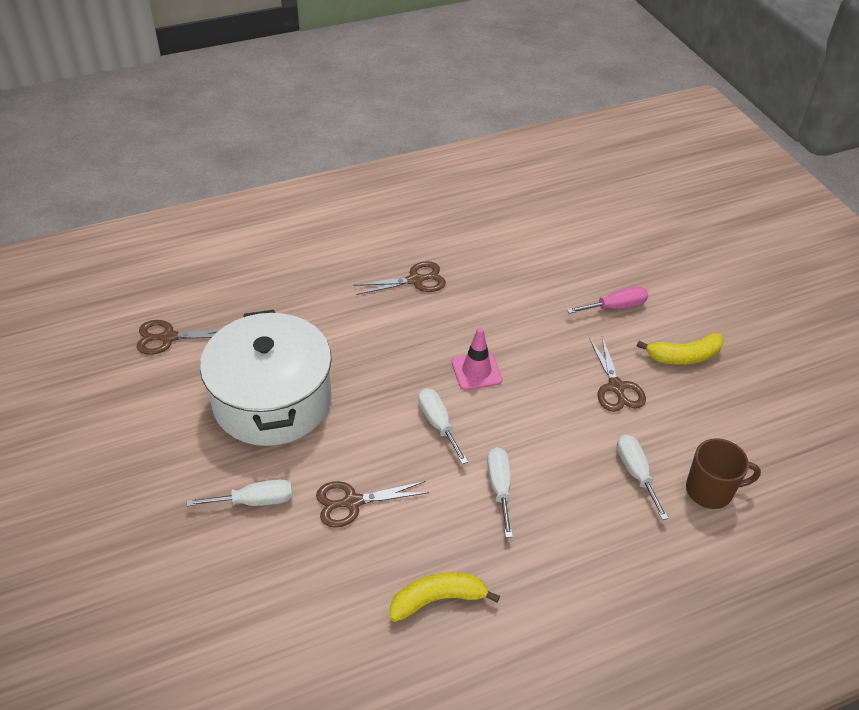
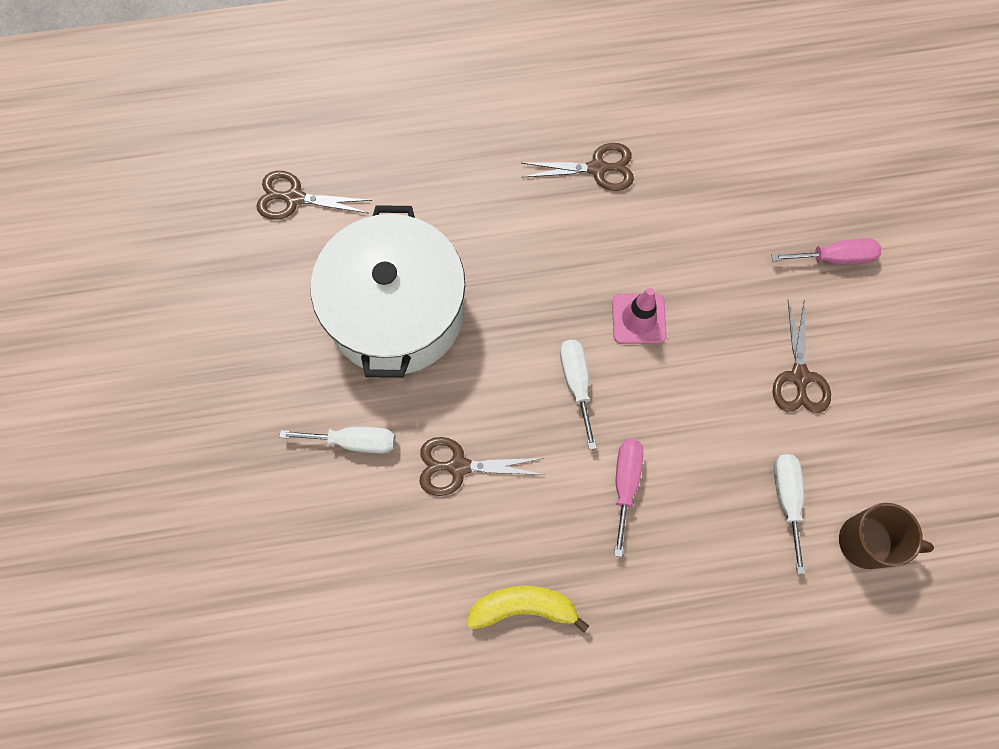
camera: 15 degrees right, 25 degrees up
(499, 488) = (625, 484): white screwdriver -> pink screwdriver
(684, 356) = (897, 349): yellow banana -> none

